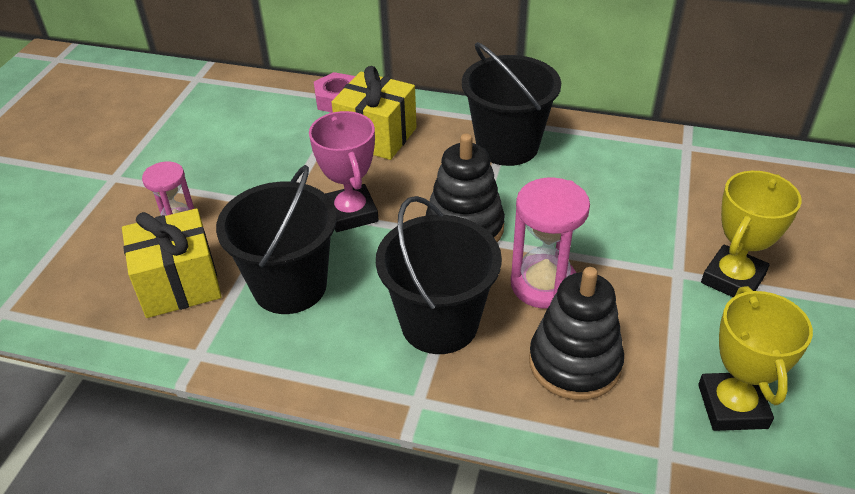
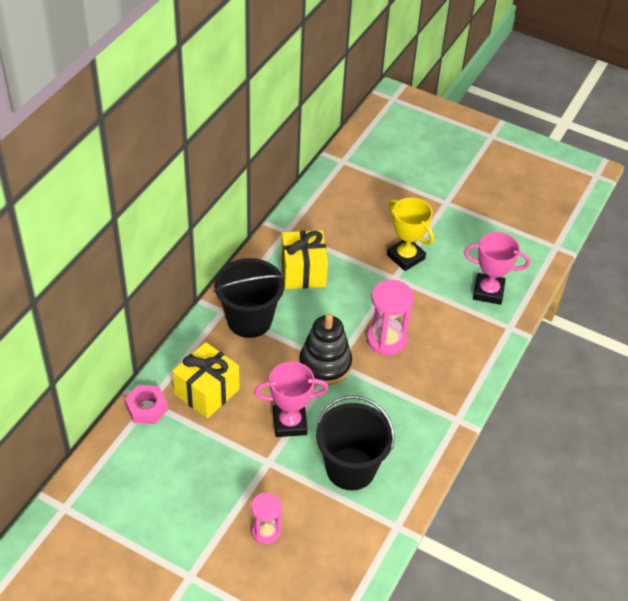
camera: 80 degrees left, 5 degrees up
(179, 284) = (330, 533): yellow gift -> yellow gift (303, 272)
(439, 323) = (403, 397): black bucket -> none
(574, 363) = (447, 344): black stacking toy -> none
(732, 406) = (488, 292): yellow trophy -> pink trophy

